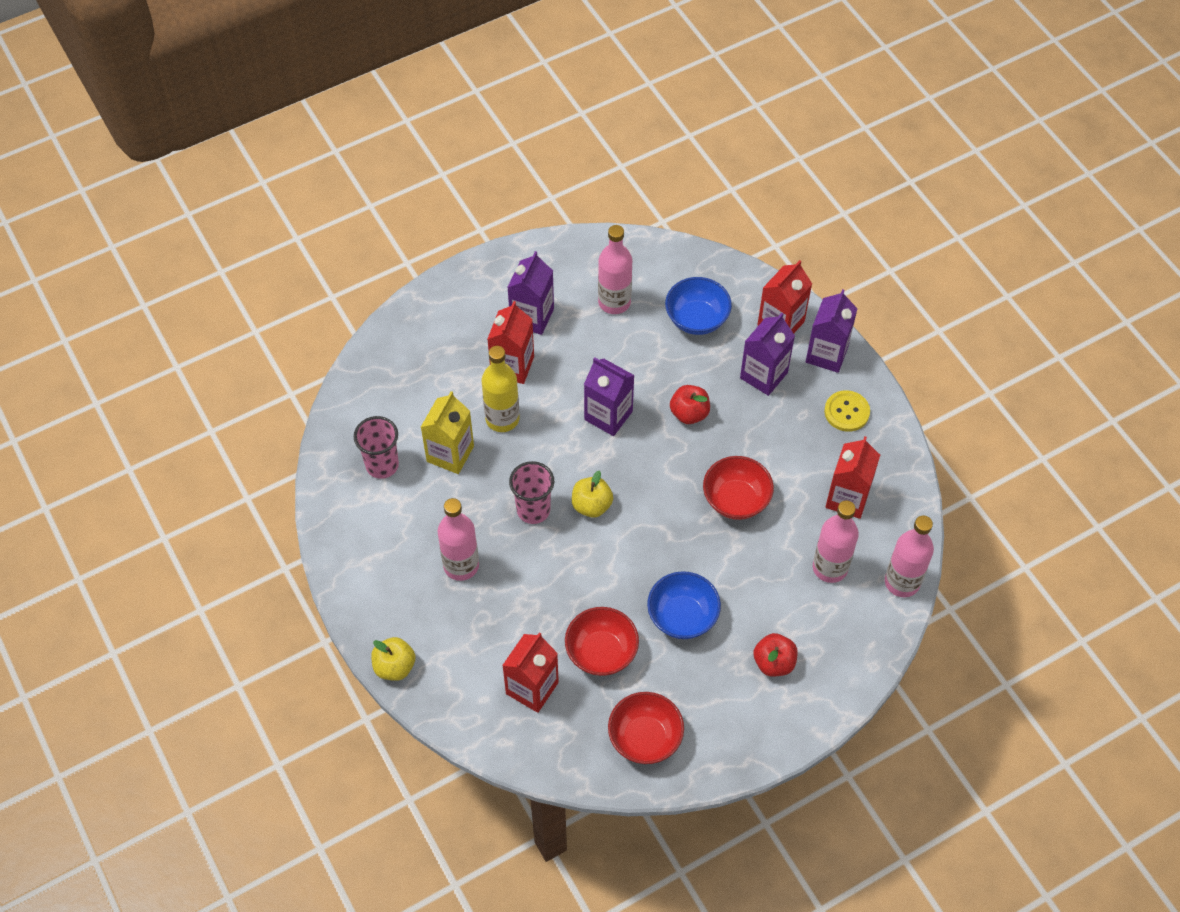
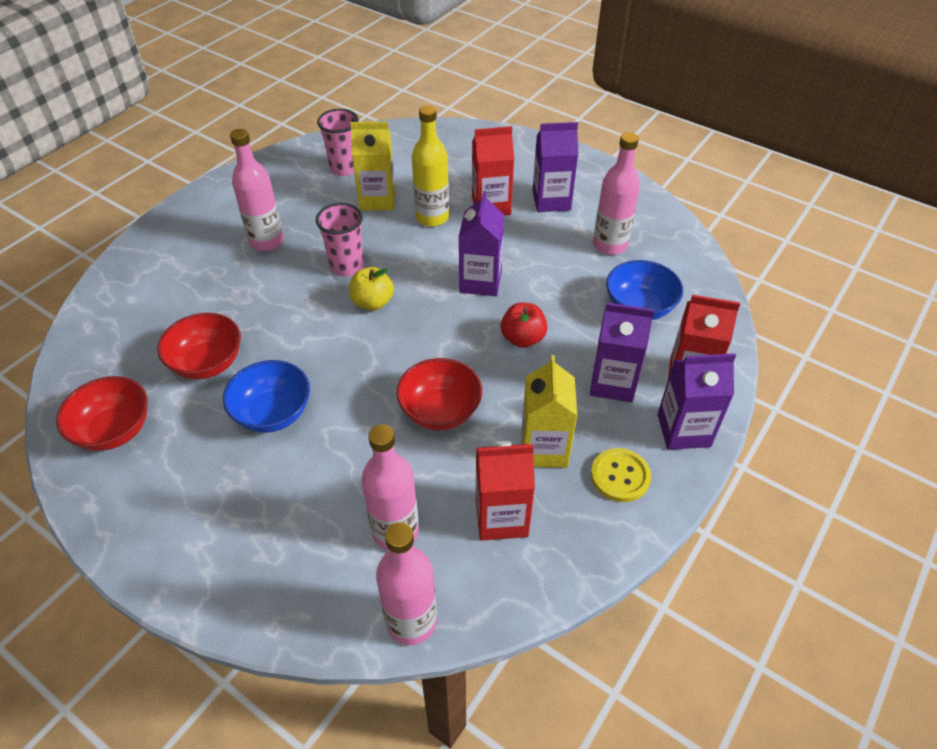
camera: 65 degrees right, 10 degrees down
(394, 666) = (149, 236): yellow apple -> none
(532, 688) = (152, 327): red carton -> none
(774, 662) = (243, 517): red apple -> none
(802, 447) = (544, 448): none -> yellow carton

